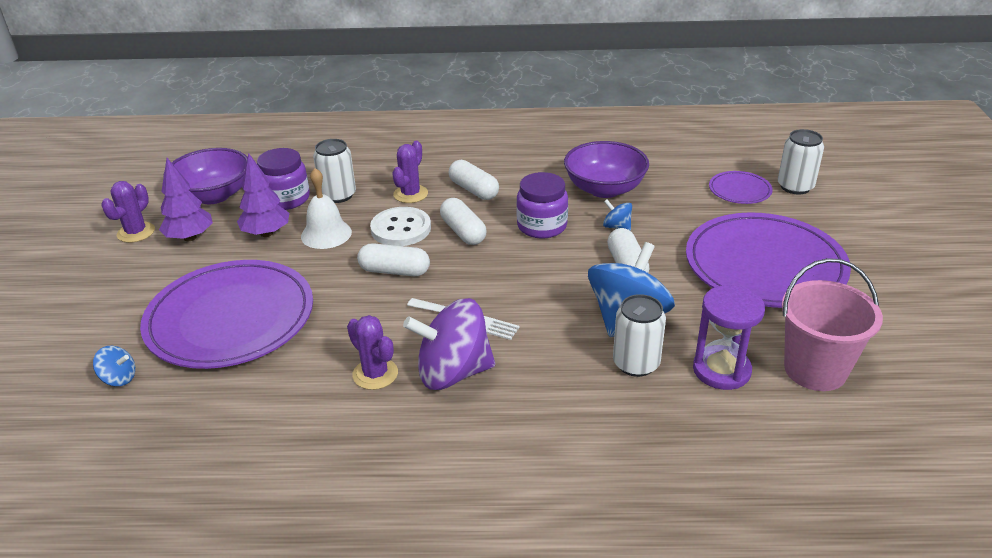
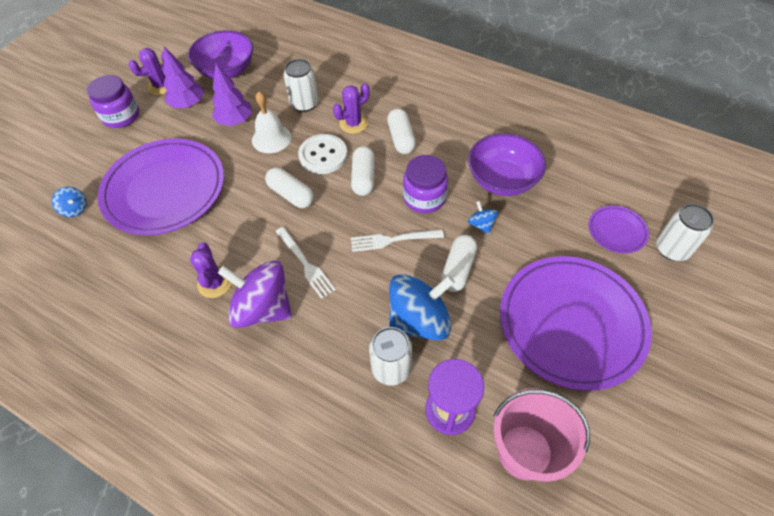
camera: 30 degrees right, 20 degrees up
(286, 199) = (269, 93): purple jar -> purple jar (121, 116)
(541, 268) = (392, 240): none -> white fork

